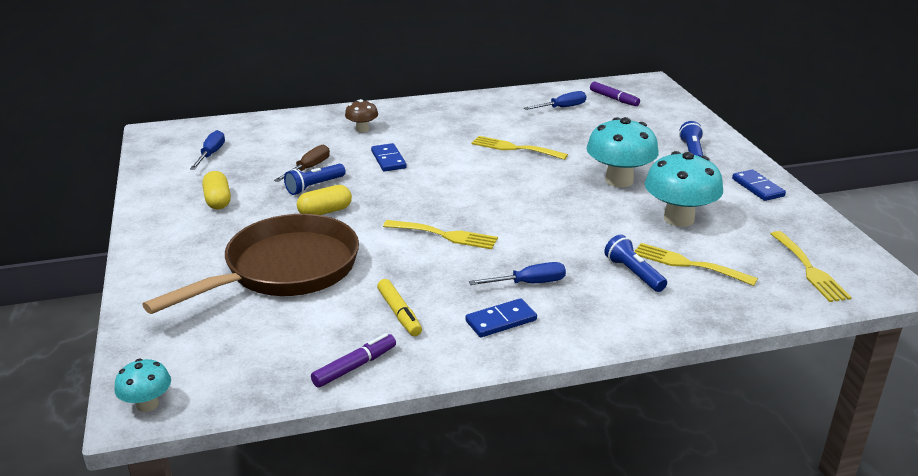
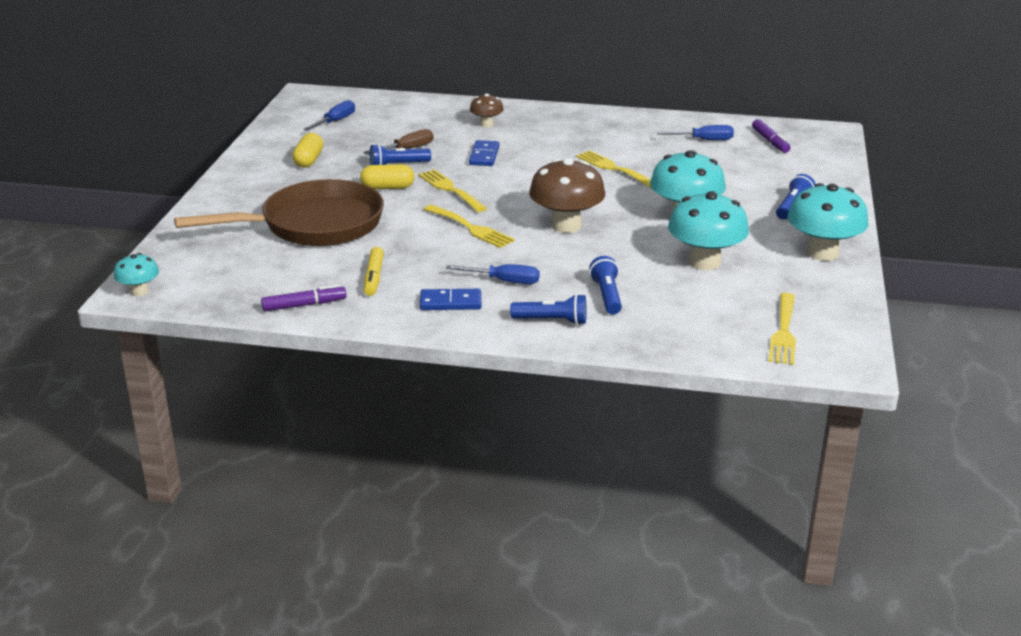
camera: 25 degrees right, 0 degrees up
(528, 212) = (566, 226): none -> brown mushroom
(613, 314) = (552, 321): none -> blue flashlight
(687, 264) = (667, 300): yellow fork -> yellow fork (450, 189)
(757, 187) = (822, 253): blue domino -> turquoise mushroom

